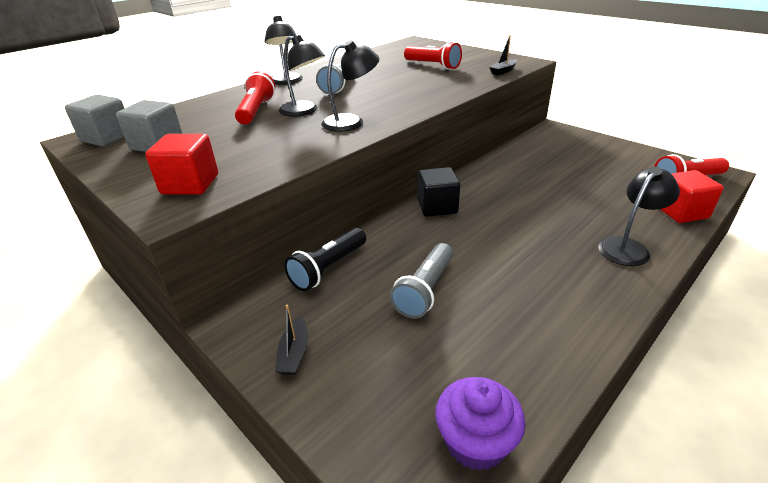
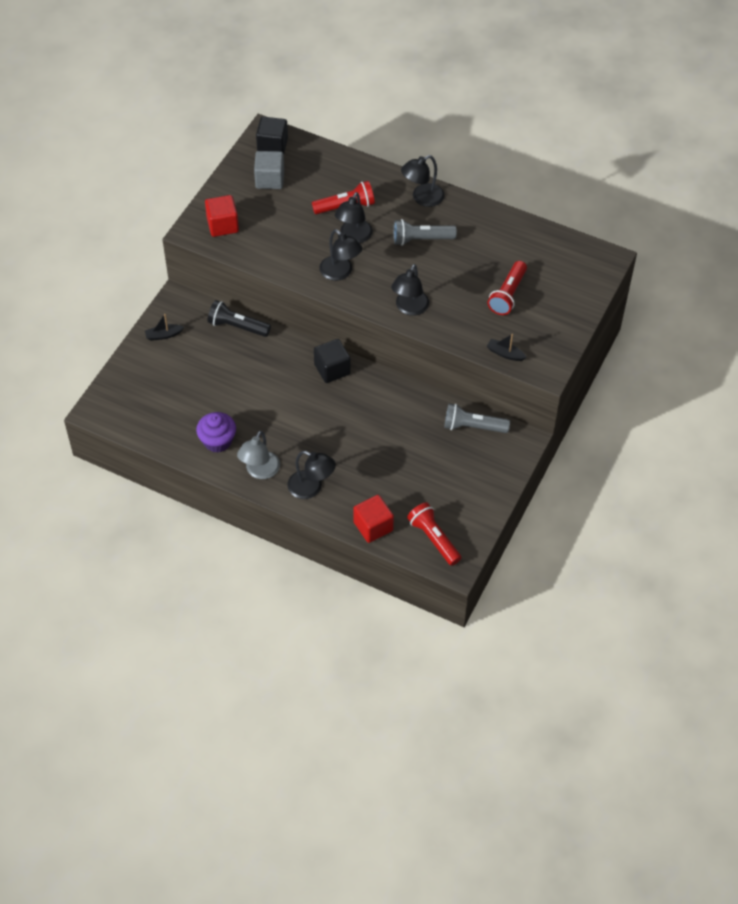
camera: 70 degrees right, 20 degrees up
(107, 138) = (272, 146): grey cube -> black cube
(425, 290) = (231, 381): grey flashlight -> grey flashlight (473, 426)
(427, 97) = (409, 308): none -> black lamp
(475, 442) = (132, 419): purple cupcake -> purple cupcake (217, 441)
(603, 288) = (260, 471): none -> grey lamp

